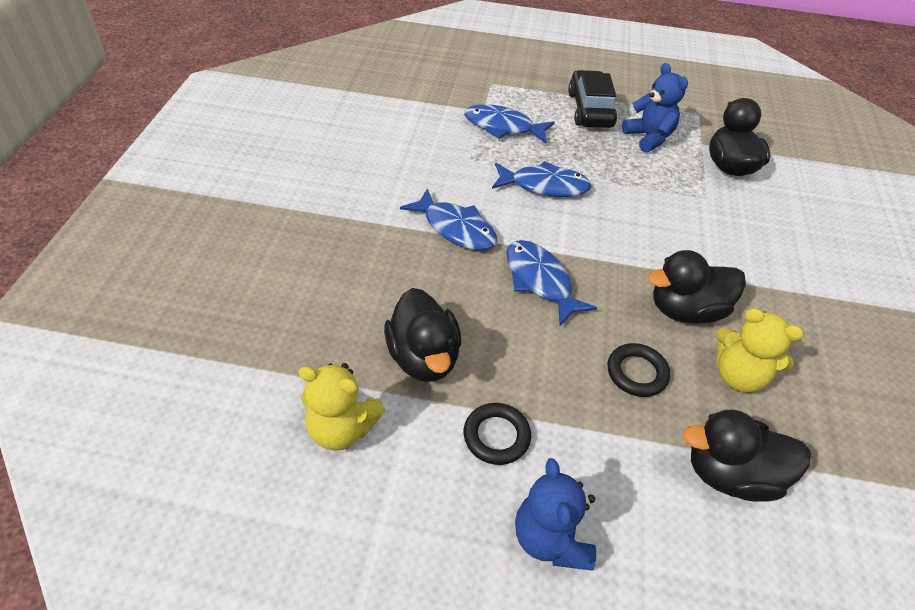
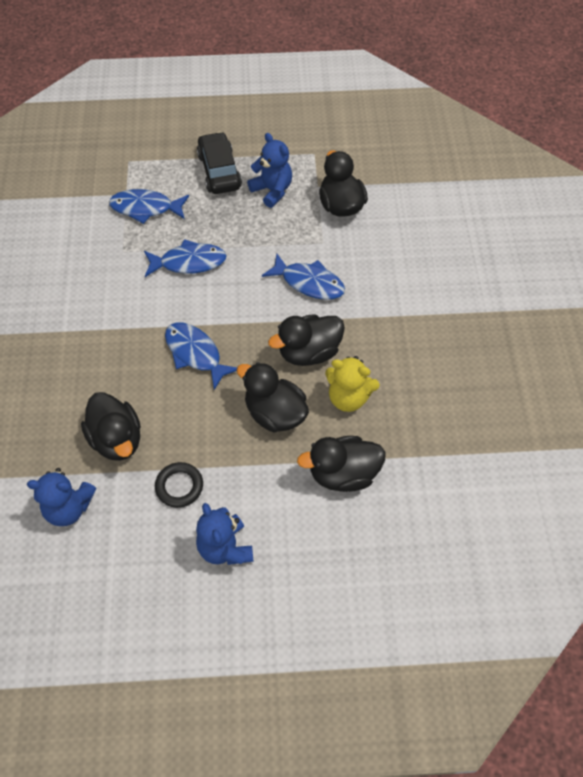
camera: 10 degrees left, 10 degrees up
(342, 429) = (69, 508): yellow teddy bear -> blue teddy bear
(455, 228) = (122, 321): blue fish -> blue fish (309, 283)
(637, 373) = (275, 413): black ring -> black duck

